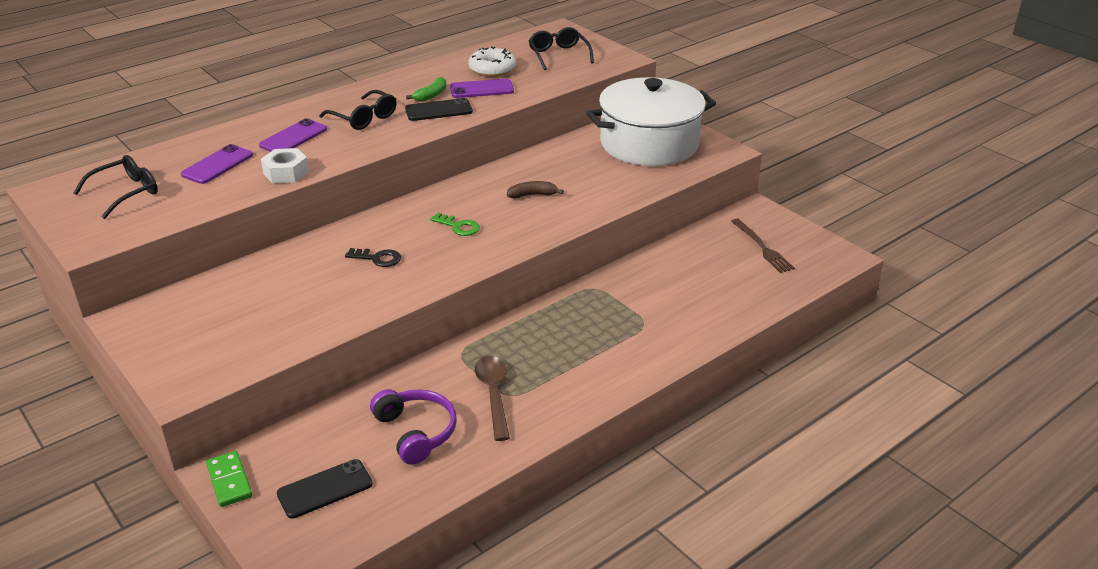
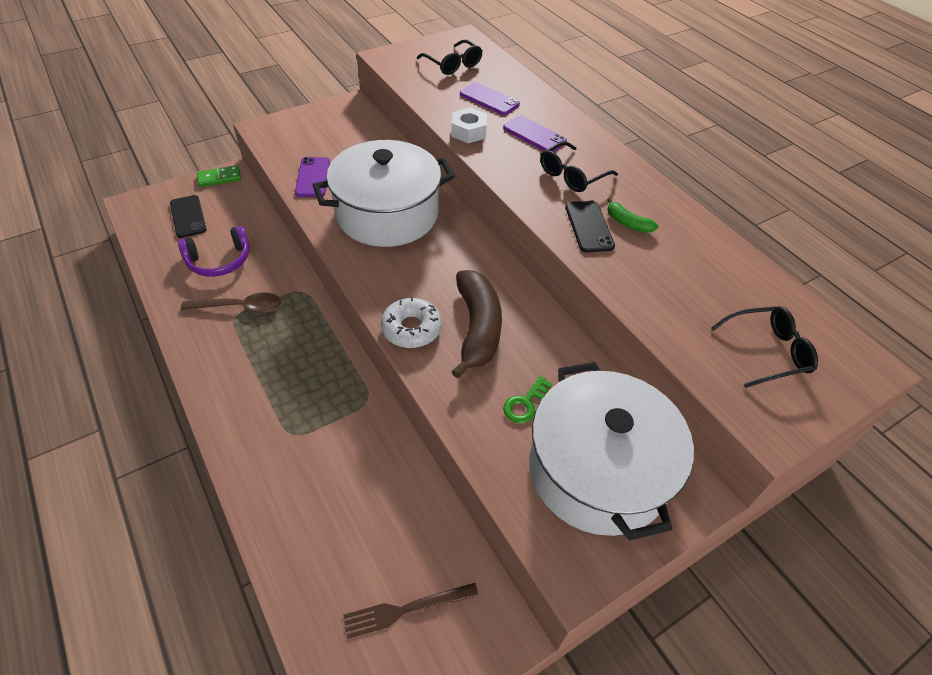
camera: 95 degrees right, 15 degrees up
(377, 258) = (387, 214): black key -> white pot
(458, 226) = (426, 266): green key -> green key (525, 403)
(481, 89) = (646, 264): purple phone -> purple phone (313, 177)
(492, 69) = (707, 279): white donut -> white donut (411, 328)
(532, 195) = (477, 328): brown banana -> brown banana, size x2.11

